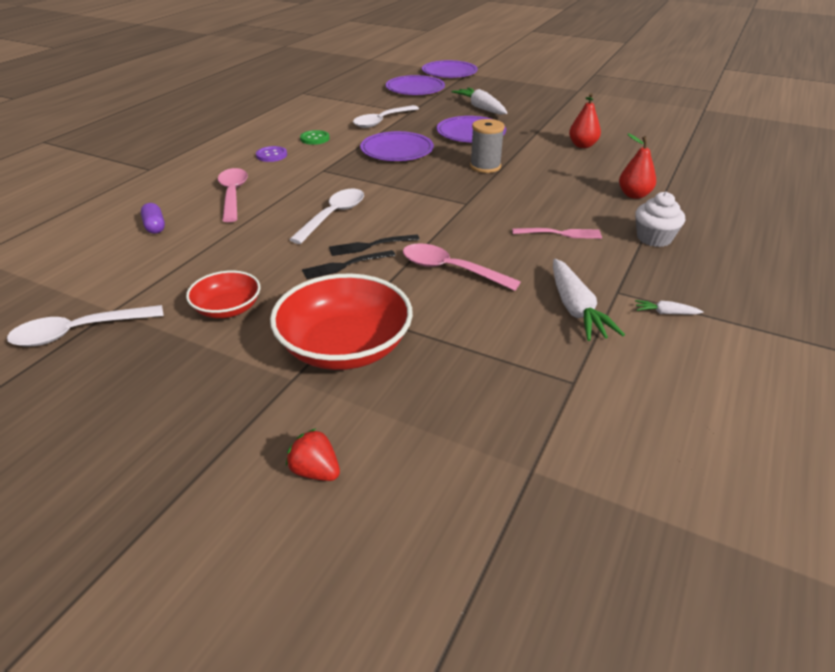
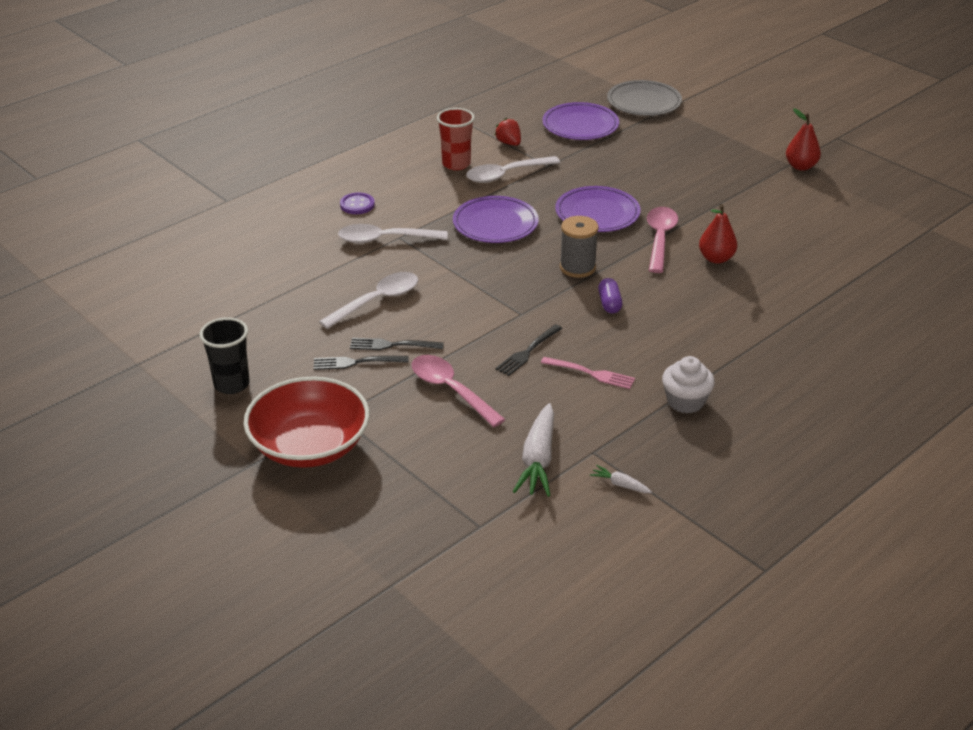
camera: 20 degrees right, 0 degrees up
(79, 332) = (106, 378): white spoon -> white spoon (385, 239)
(155, 226) = (205, 278): purple capsule -> purple capsule (609, 303)
(227, 308) = (231, 384): red bowl -> black cup
(233, 194) = (293, 252): pink spoon -> pink spoon (660, 239)
(315, 138) = (415, 188): green button -> none
(315, 471) = (233, 541): red strawberry -> red strawberry (509, 143)
(337, 120) = (456, 164): none -> red cup
(449, 72) = (644, 102): purple plate -> grey plate
(481, 108) = (639, 174): white carrot -> none
(494, 228) = (528, 352): none -> black fork
(634, 195) = (714, 342): red pear -> red pear (800, 166)

